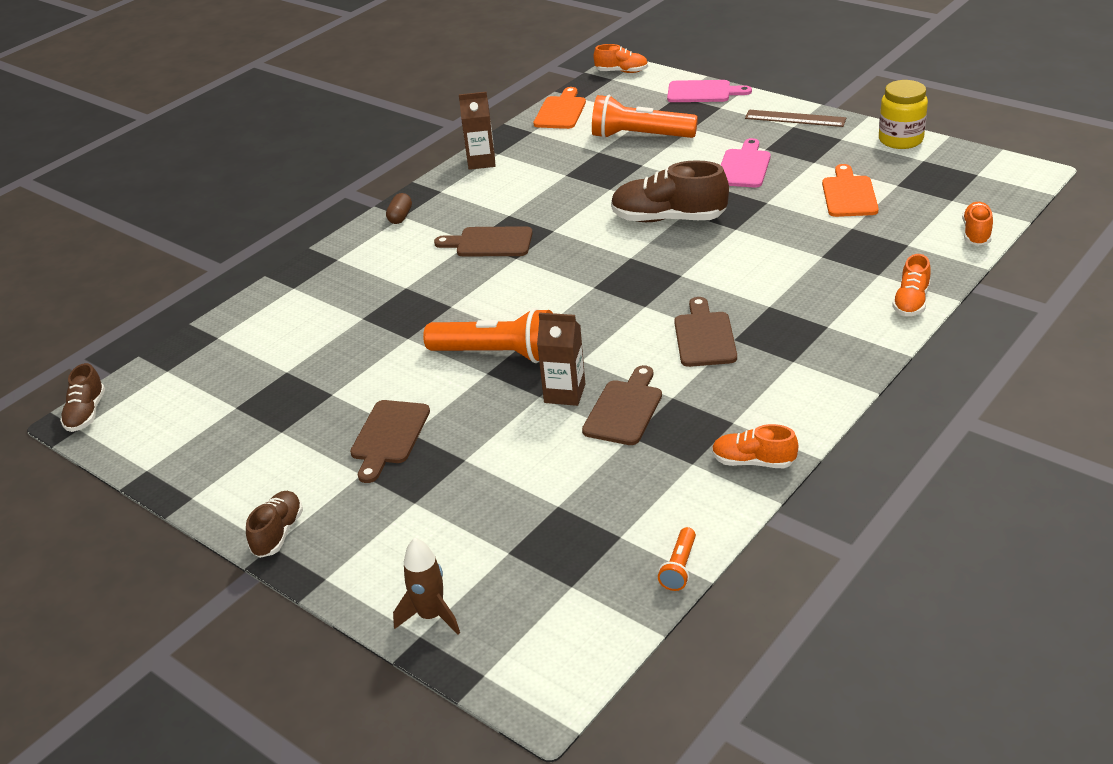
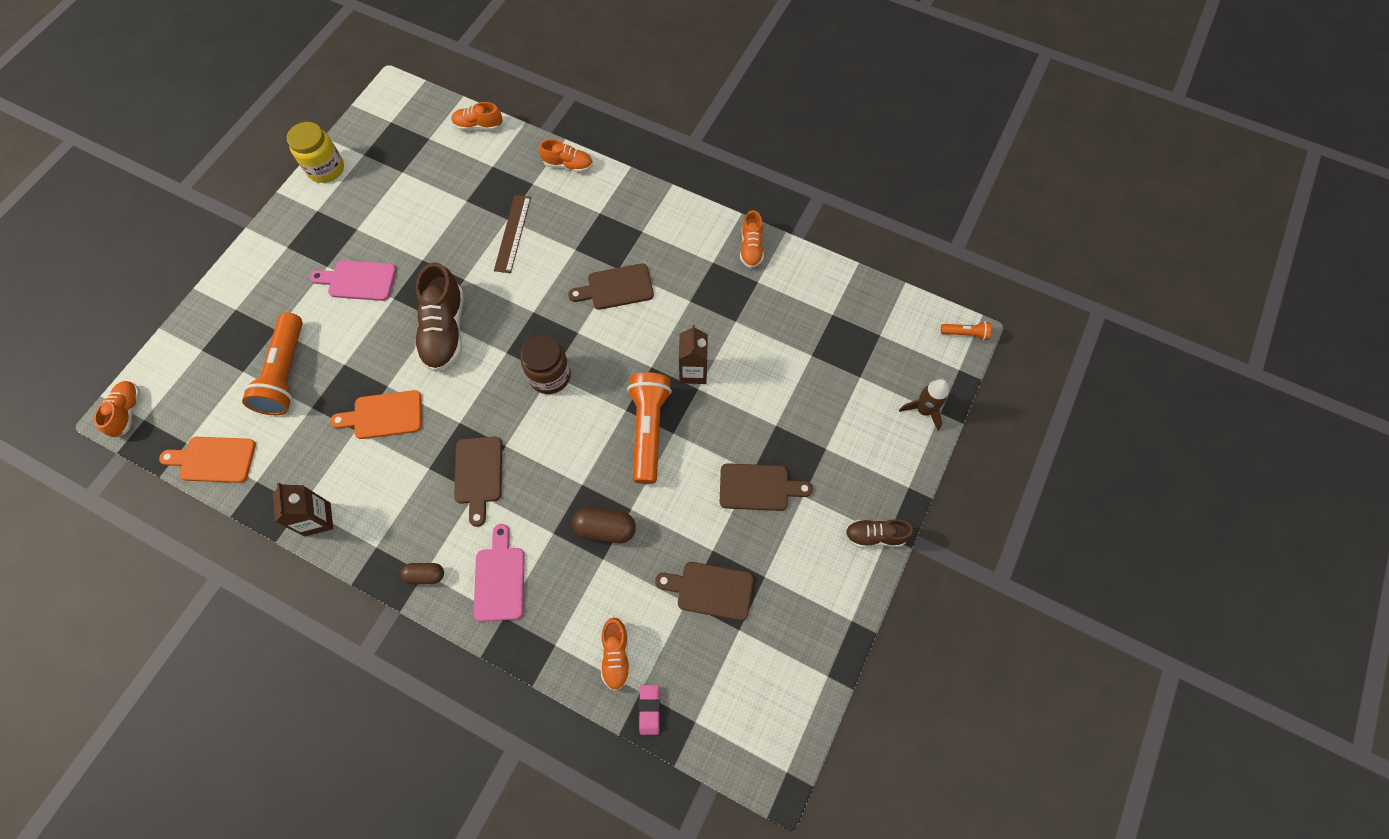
camera: 105 degrees left, 30 degrees up
(86, 413) = (765, 775): brown shoe -> none
(198, 342) = (649, 709): none -> pink eraser
(261, 323) = (616, 655): none -> orange shoe
(393, 320) = (605, 529): none -> brown capsule
(591, 286) = (550, 376): none -> brown jar
(624, 409) = (707, 329): brown cutting board -> brown cutting board (710, 590)
(679, 567) = (852, 279): orange flashlight -> orange flashlight (965, 334)
(703, 92) = (198, 327): pink cutting board -> pink cutting board (500, 579)
(795, 118) = (271, 246): brown ruler -> brown ruler (513, 233)
(849, 194) = (415, 203): orange cutting board -> orange cutting board (384, 415)

